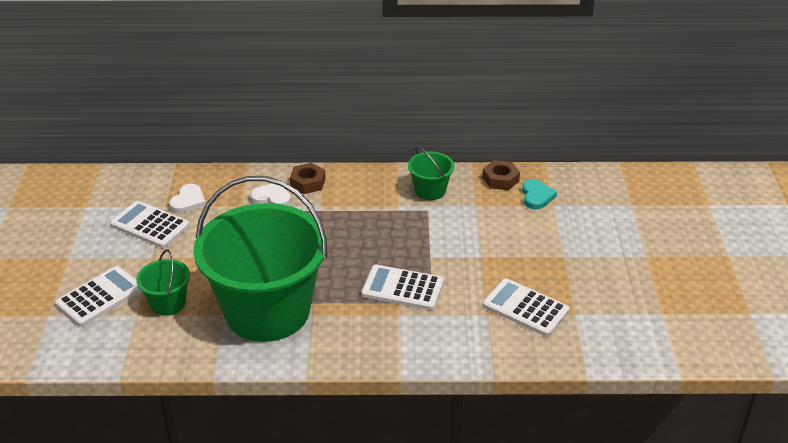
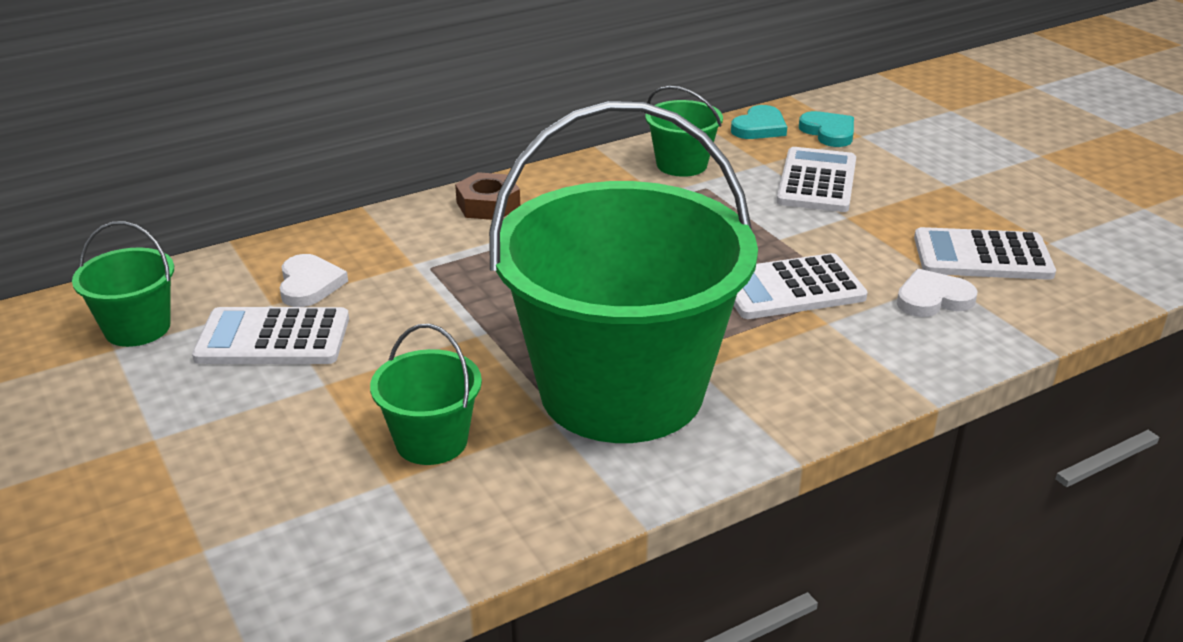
camera: 30 degrees left, 5 degrees down
(100, 297) = (284, 478): white calculator -> white calculator (817, 181)
(102, 199) = (137, 328): none -> green bucket
(272, 198) = (451, 239): white heart -> white heart (933, 299)
(500, 179) = (759, 127): brown nut -> turquoise heart

